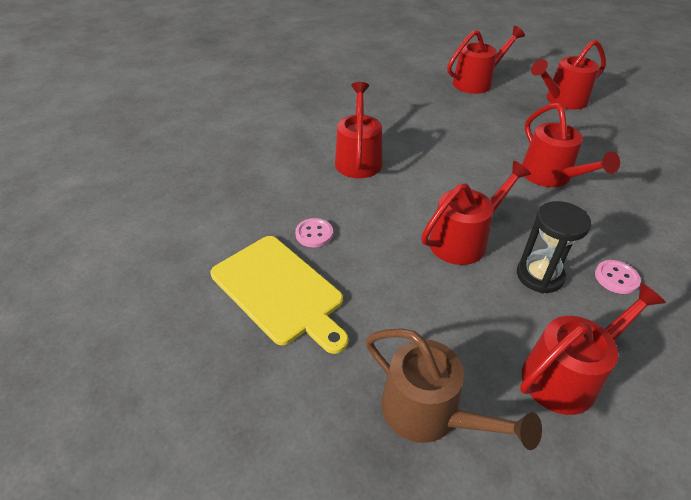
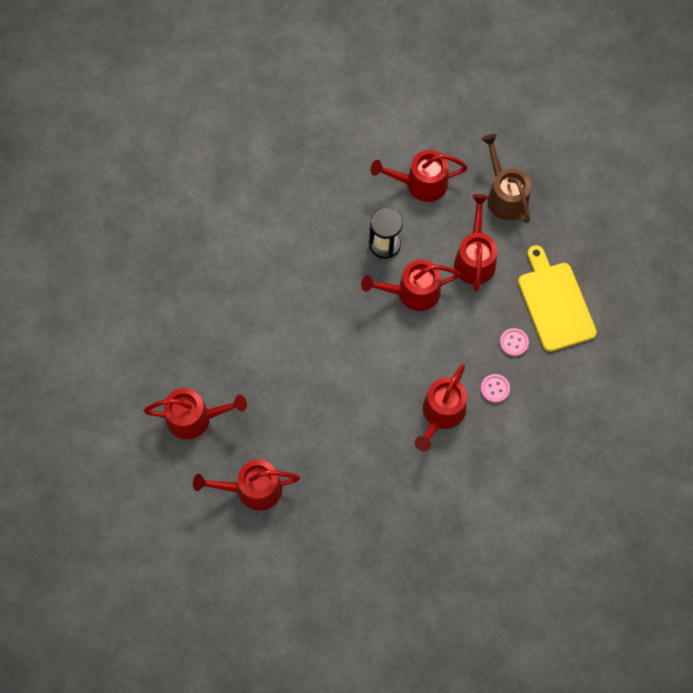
camera: 155 degrees left, 25 degrees up
(550, 176) = (299, 324): red watering can -> red watering can (475, 259)
(616, 278) = (338, 222): pink button -> pink button (495, 389)

